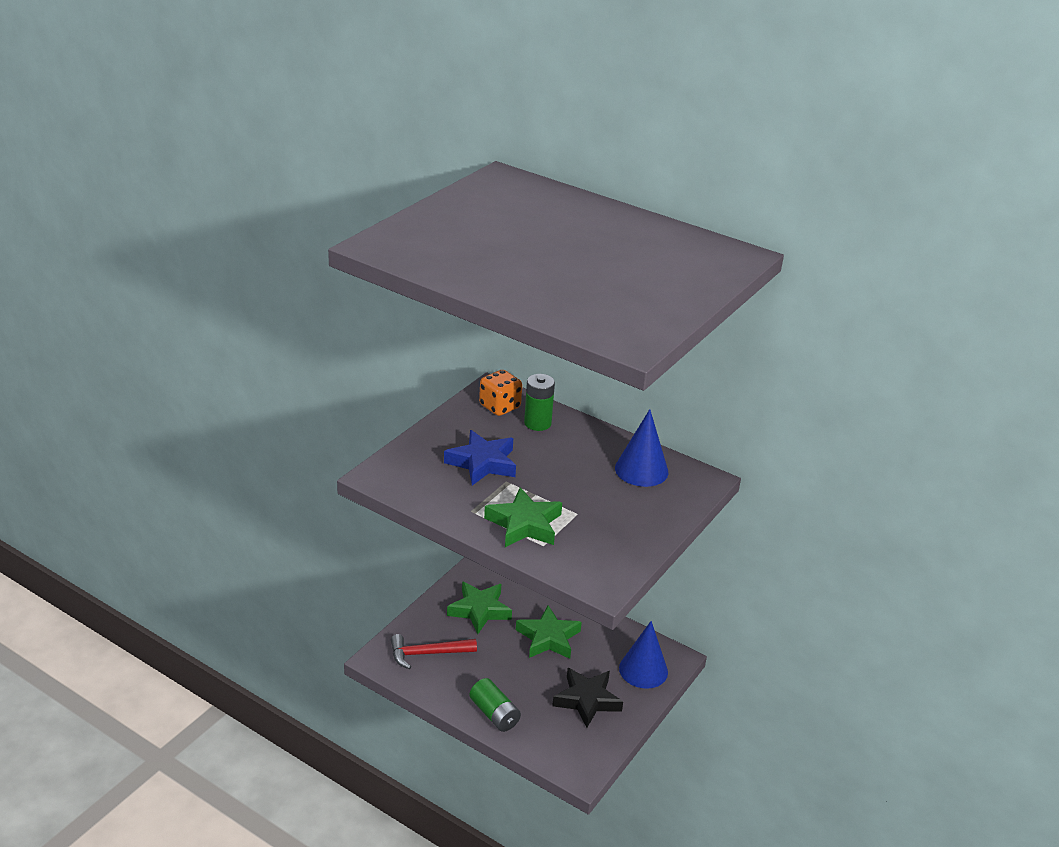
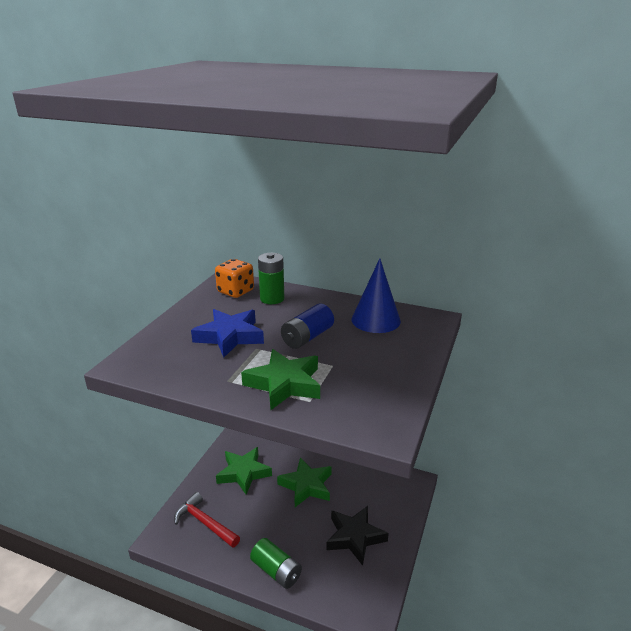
camera: 10 degrees left, 5 degrees down
(427, 653) = (205, 523): red hammer -> red hammer turned 60 degrees clockwise
(562, 478) = (307, 337): none -> blue battery
(643, 670) = (392, 498): blue cone -> none

